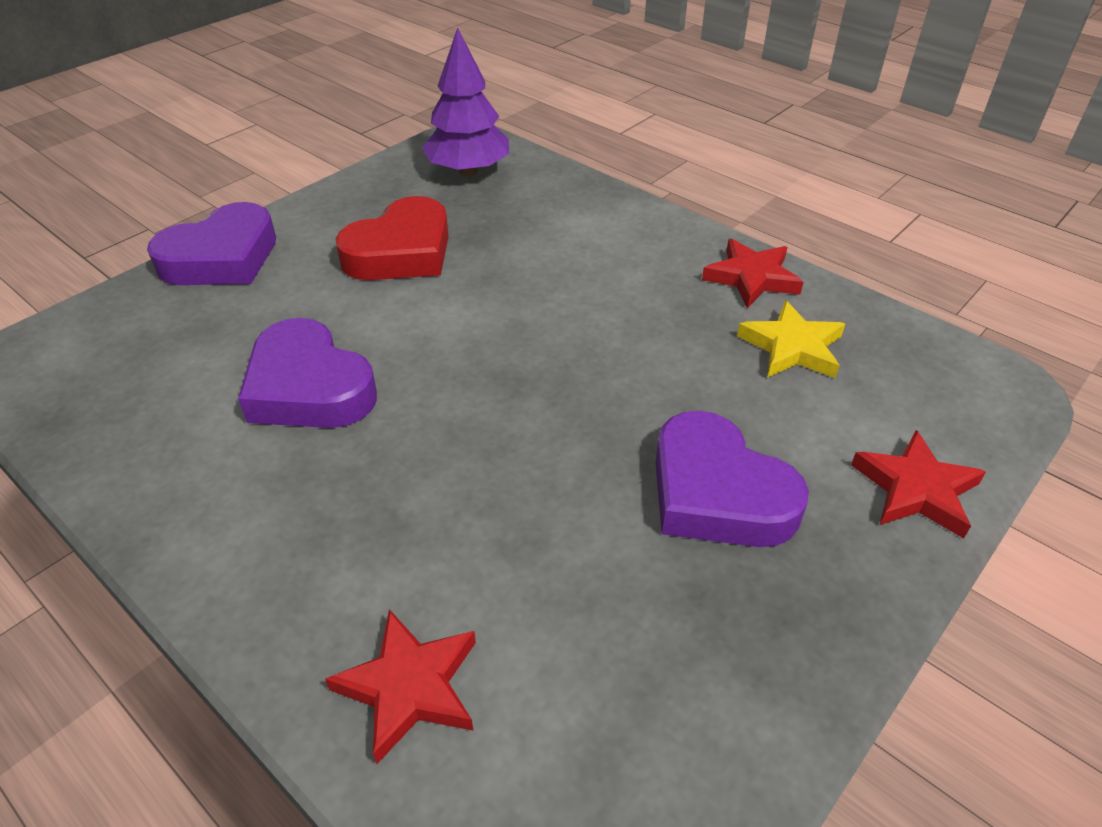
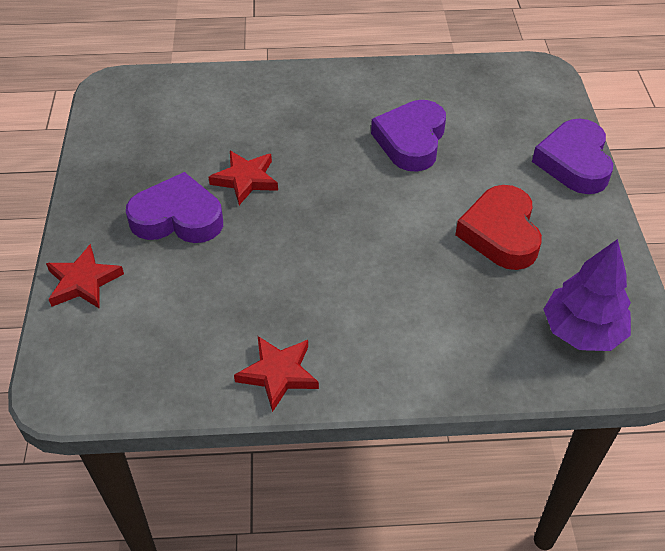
camera: 135 degrees right, 5 degrees up
(309, 388) = (411, 141): purple heart -> purple heart turned 75 degrees counterclockwise
(410, 687) = (225, 93): red star -> red star (245, 179)
(792, 347) = (206, 330): yellow star -> none

